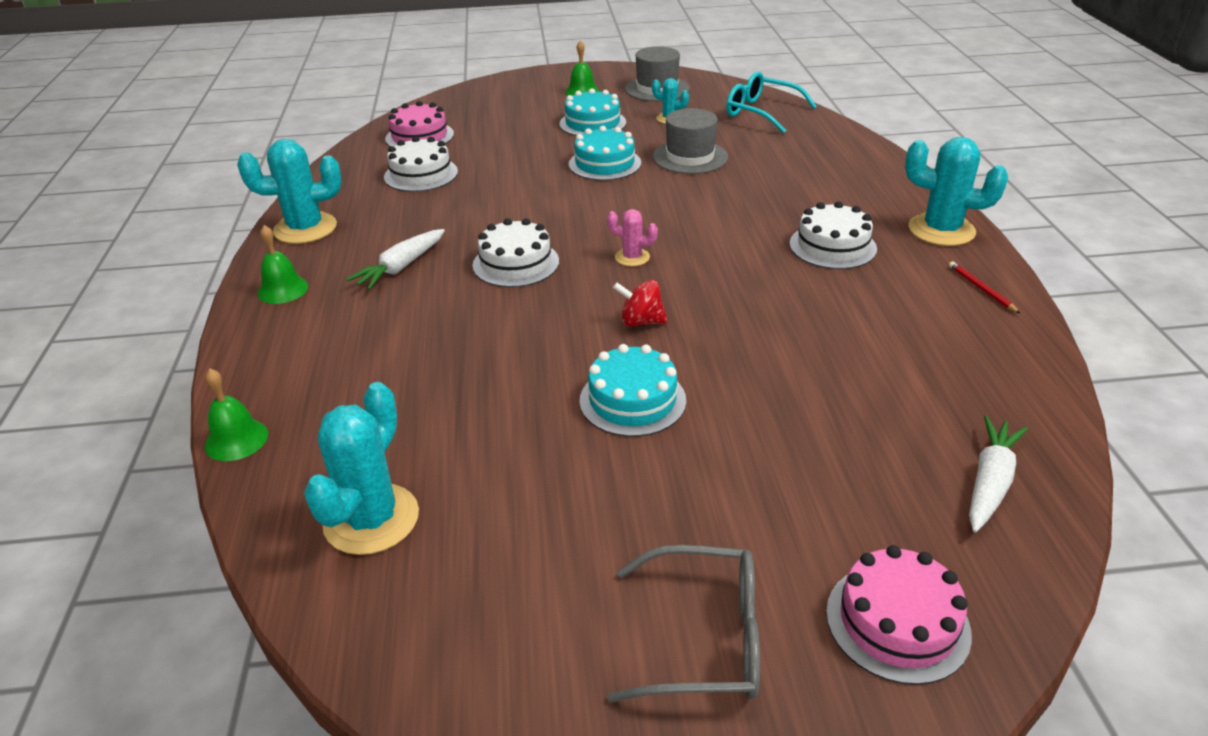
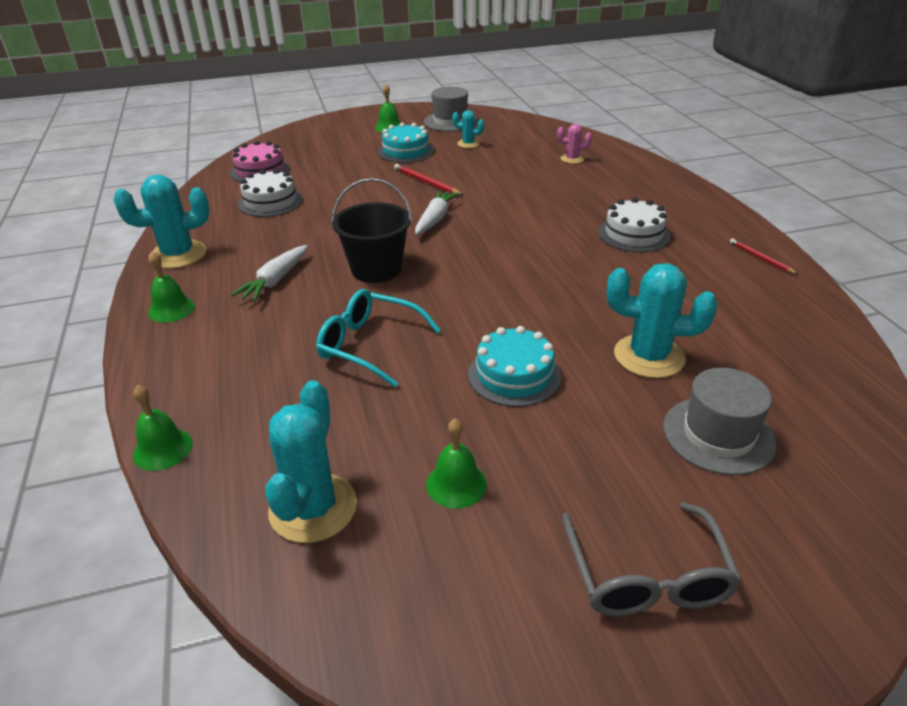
camera: 10 degrees left, 0 degrees up
(516, 263) = (376, 269): white cake -> black bucket
(529, 513) = (456, 484): none -> green bell
(604, 164) = (426, 182): turquoise cake -> red pencil
(632, 257) = (474, 256): pink cactus -> pink cactus (572, 159)
(641, 321) = (499, 308): red spinning top -> none
(690, 157) = (495, 173): grey hat -> grey hat (718, 435)
(705, 638) = (647, 577): grey glasses -> grey glasses turned 90 degrees clockwise
(761, 112) = (540, 135): turquoise glasses -> turquoise glasses (369, 345)
(897, 622) = (800, 539): pink cake -> none
(941, 230) = (713, 215): turquoise cactus -> turquoise cactus (649, 356)
(990, 482) = (827, 411): white carrot -> white carrot (435, 219)

